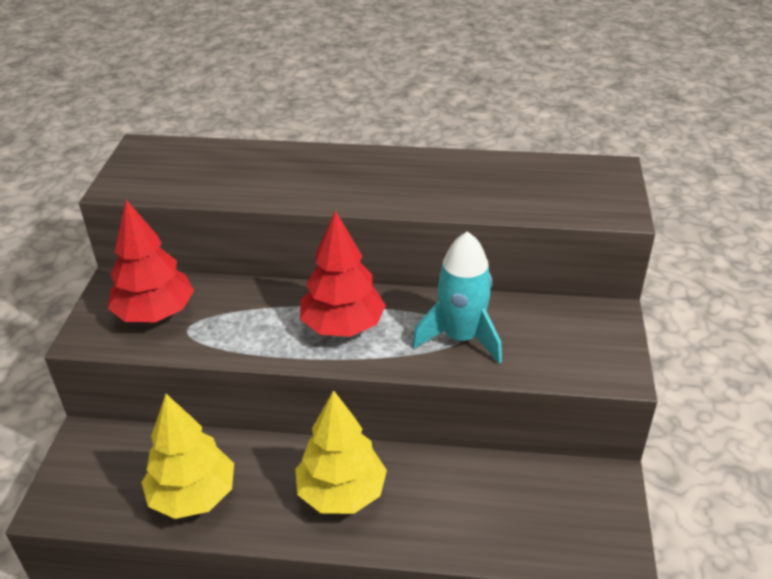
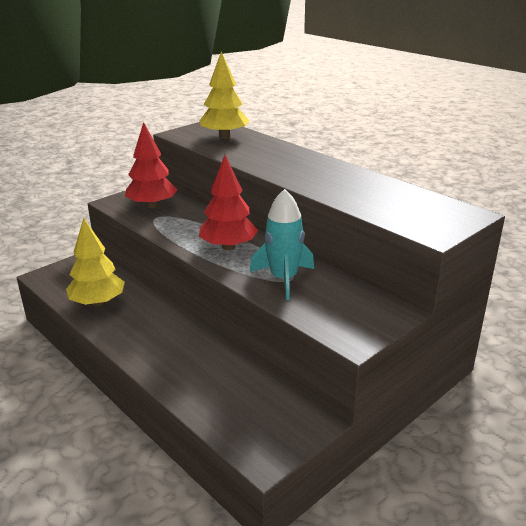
camera: 40 degrees right, 10 degrees down
(341, 493) = (161, 339): yellow tree -> yellow tree (224, 136)

